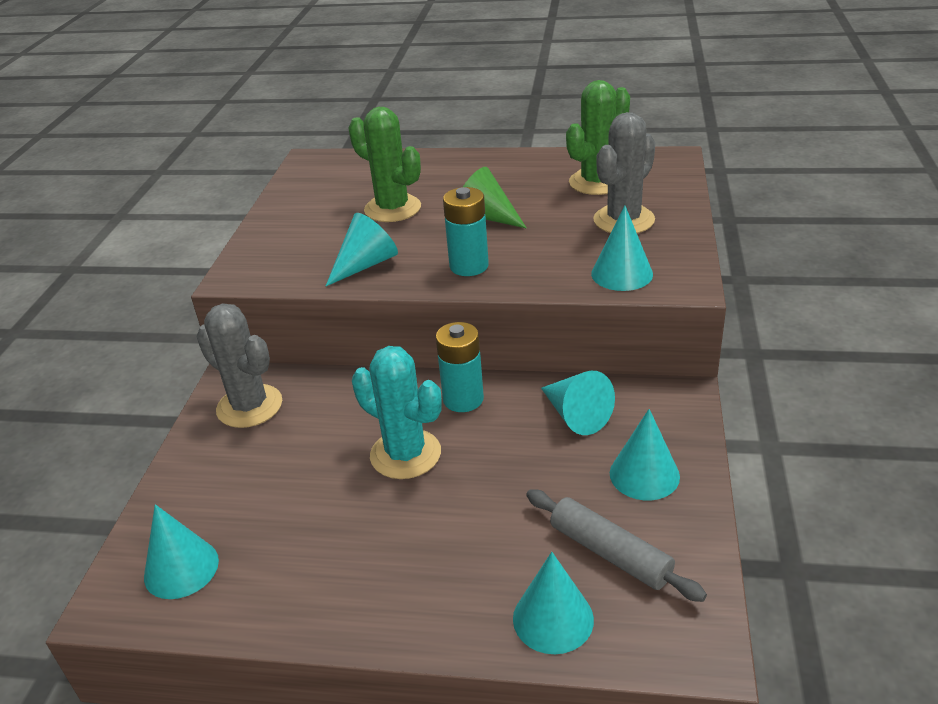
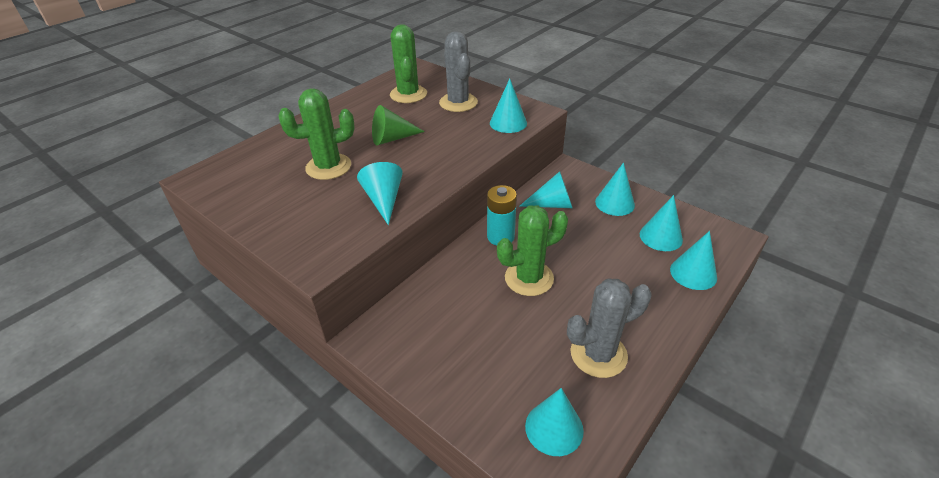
camera: 60 degrees left, 5 degrees up
(249, 406) = (409, 336): grey cactus -> grey cactus (598, 354)
(405, 454) = (529, 278): turquoise cactus -> green cactus
(469, 266) = (438, 163): turquoise battery -> none
(610, 553) = (661, 237): grey rolling pin -> turquoise cone

